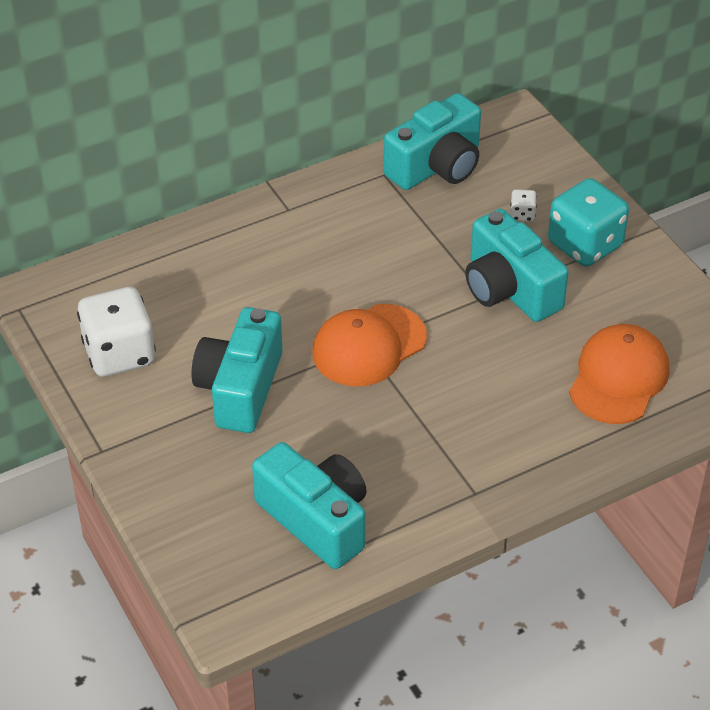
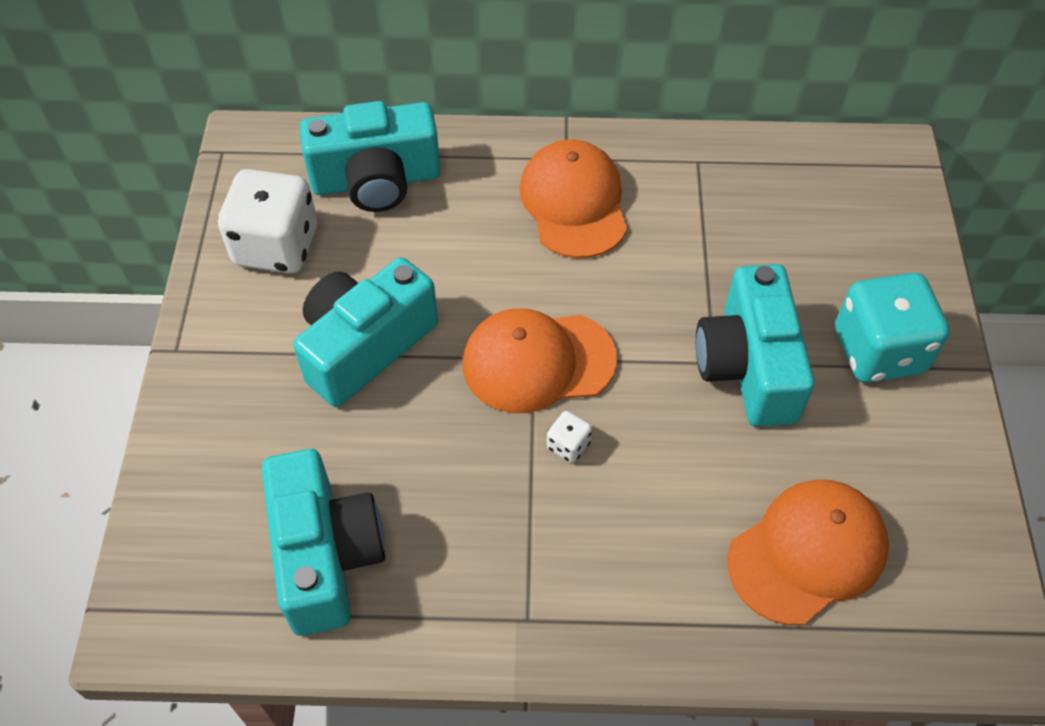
camera: 30 degrees right, 10 degrees up
(317, 236) = (574, 203): none -> orange cap
(436, 166) = (764, 176): turquoise camera -> turquoise camera (376, 180)
(522, 214) = (825, 278): white dice -> white dice (568, 445)

